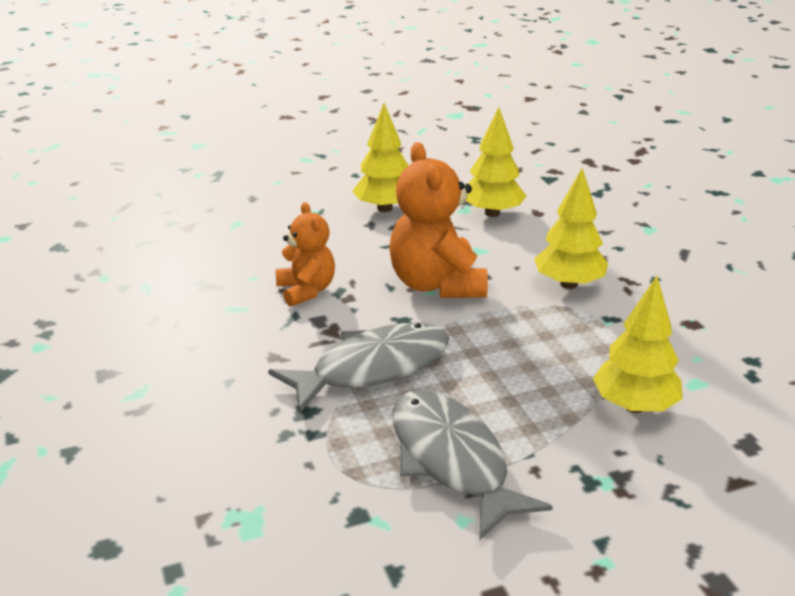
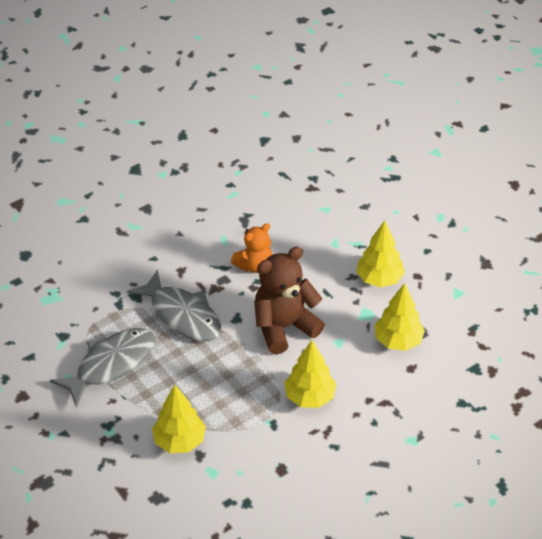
camera: 75 degrees right, 15 degrees up
(437, 284) = (284, 327): orange teddy bear -> brown teddy bear

